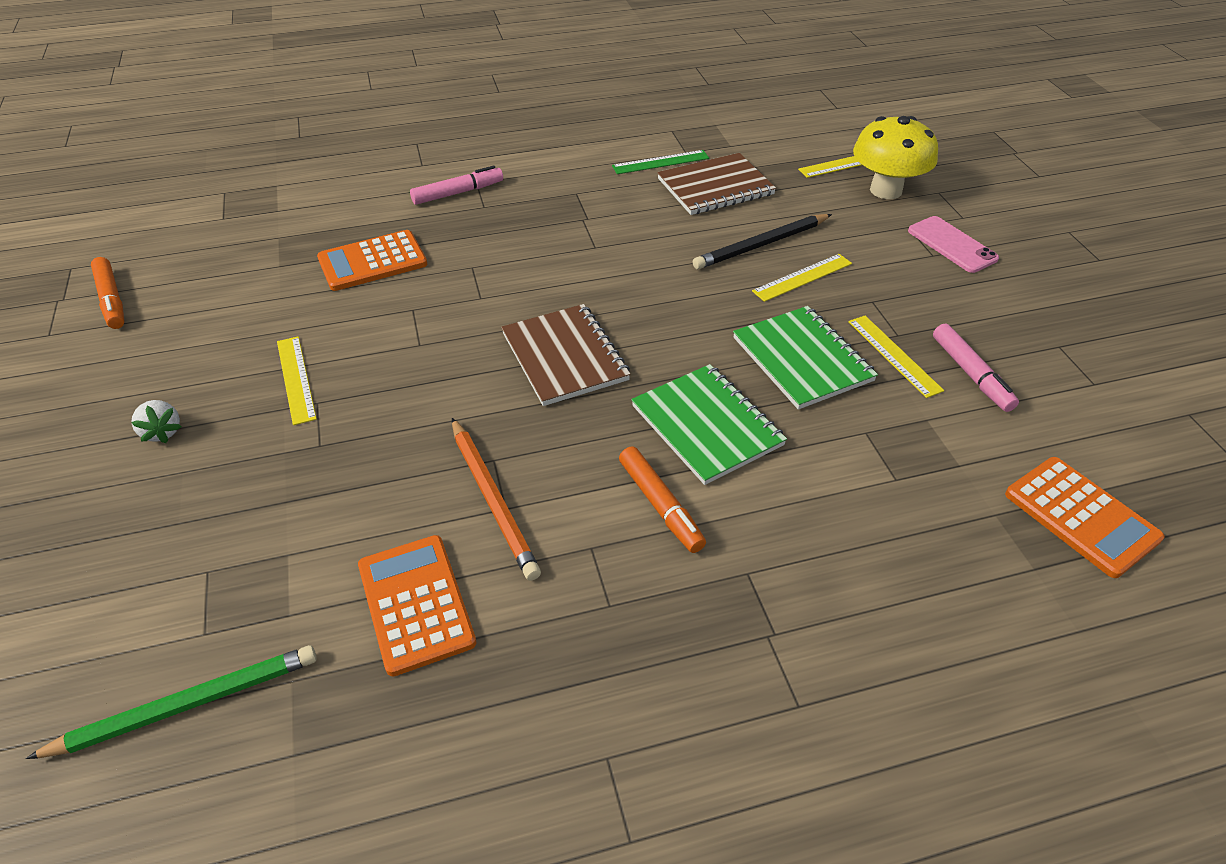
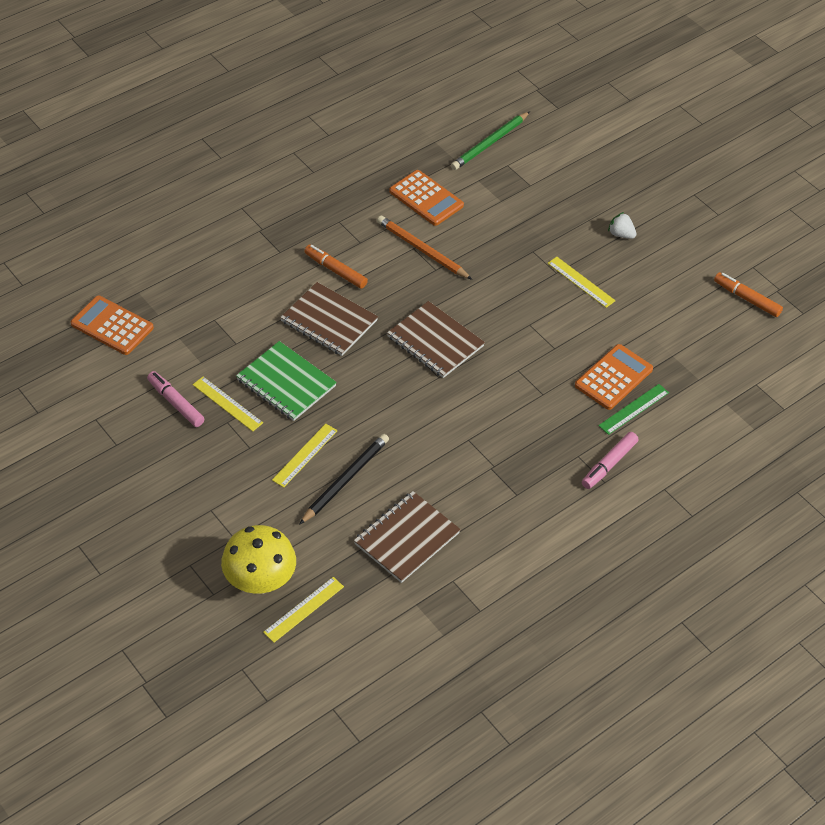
camera: 155 degrees right, 5 degrees up
(660, 162) = (467, 557): green ruler -> green ruler (633, 409)
(707, 425) = (329, 321): green notebook -> brown notebook
(952, 245) = (197, 526): pink phone -> none

